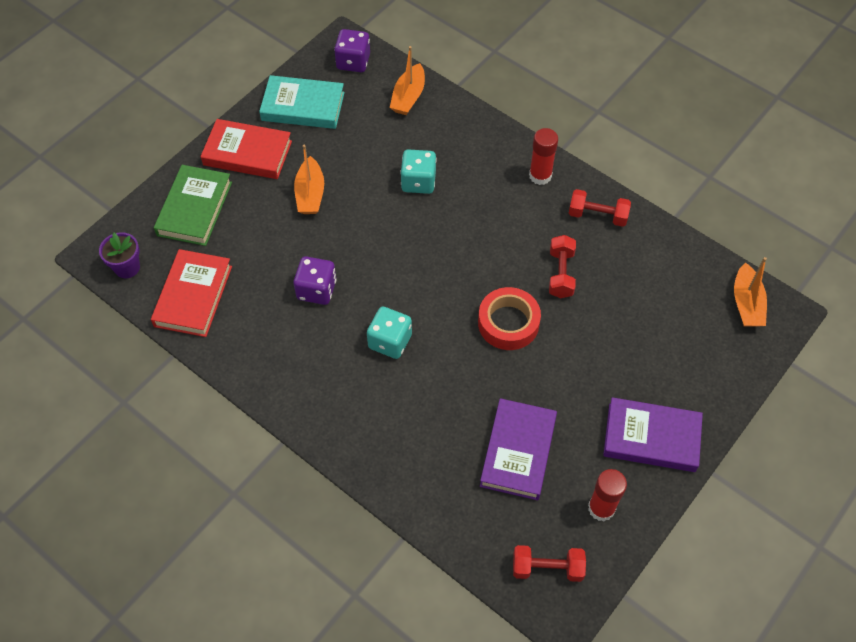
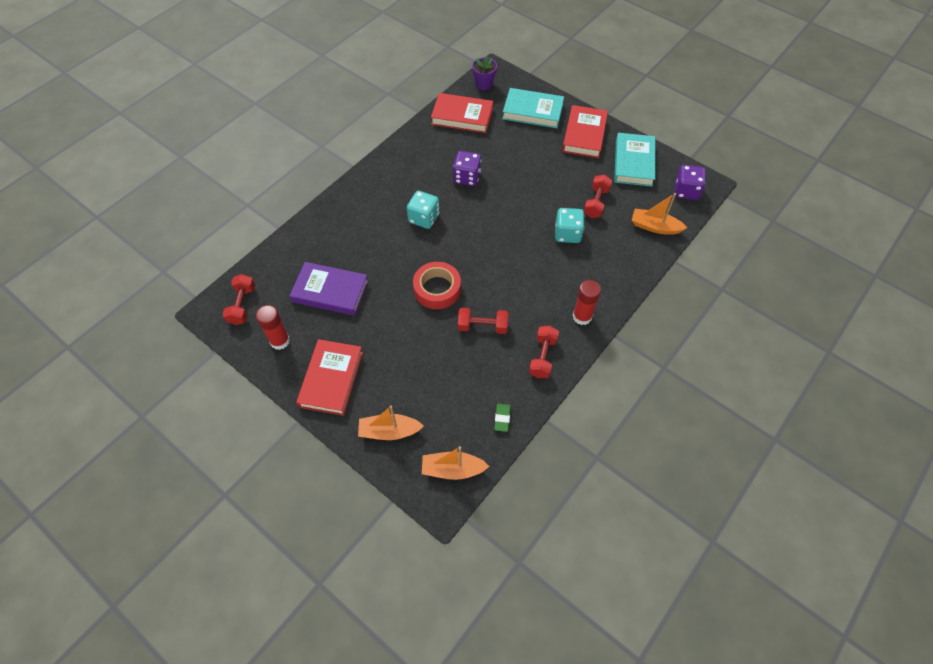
camera: 90 degrees right, 0 degrees up
(194, 208) = (532, 111): green book -> turquoise book
(310, 194) = (550, 170): orange boat -> orange boat (389, 431)
(369, 150) = (596, 203): none -> red dumbbell
(651, 438) = (331, 379): purple book -> red book
(679, 256) = (502, 418): none -> green eraser

